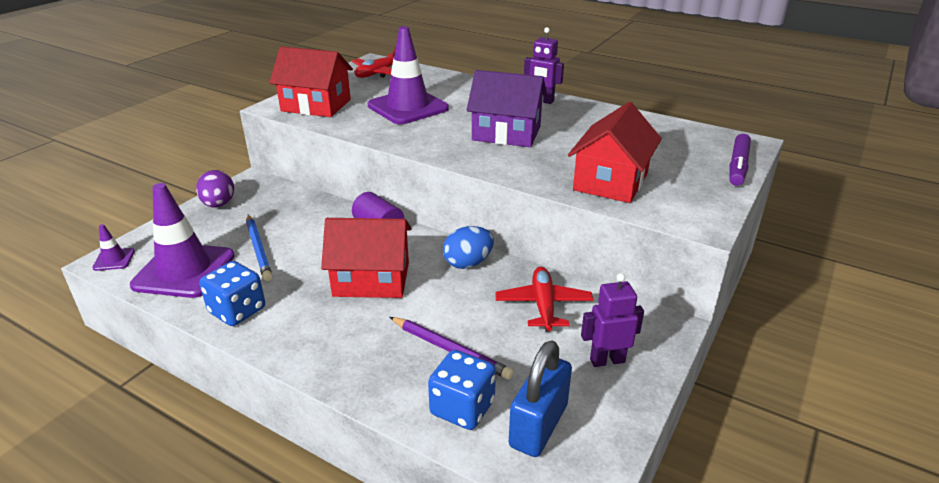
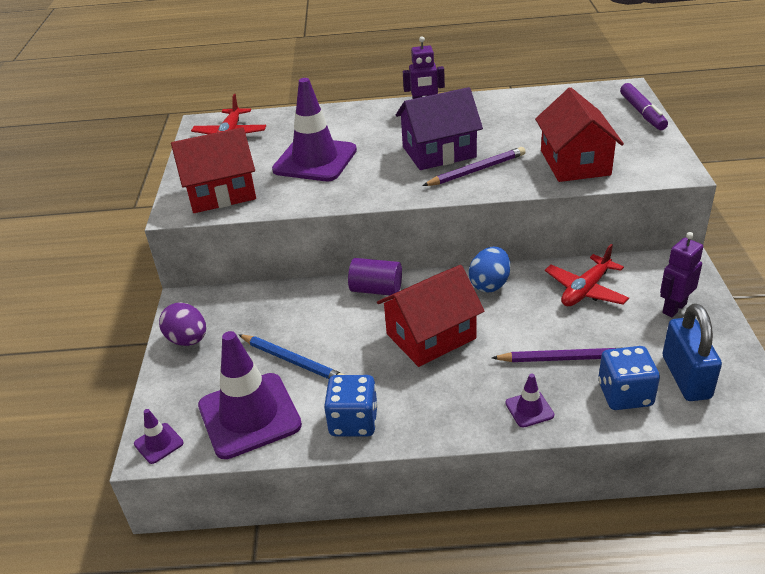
camera: 30 degrees left, 5 degrees up
(368, 373) = (529, 409): none -> purple traffic cone
(516, 156) = (476, 170): none -> purple pencil
(543, 305) = (585, 290): red plane -> red plane turned 105 degrees counterclockwise

